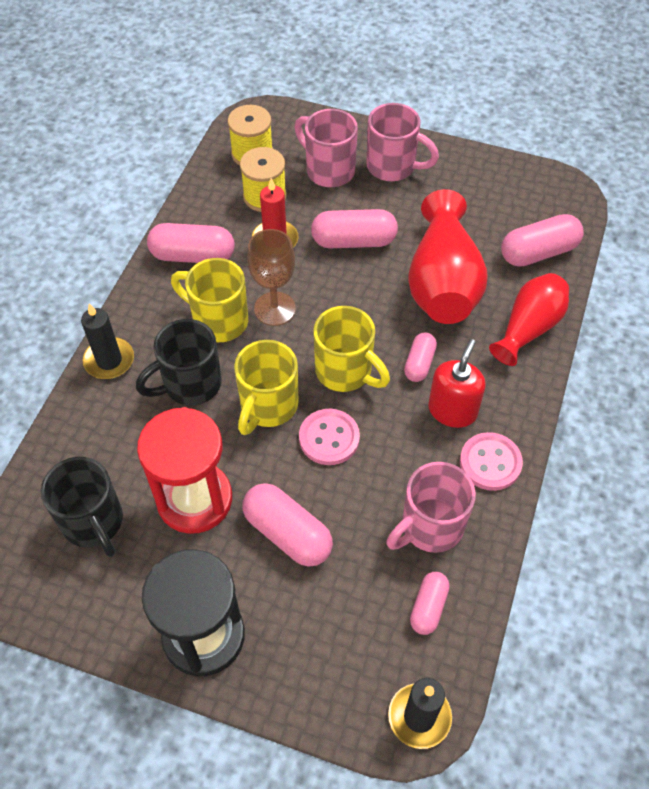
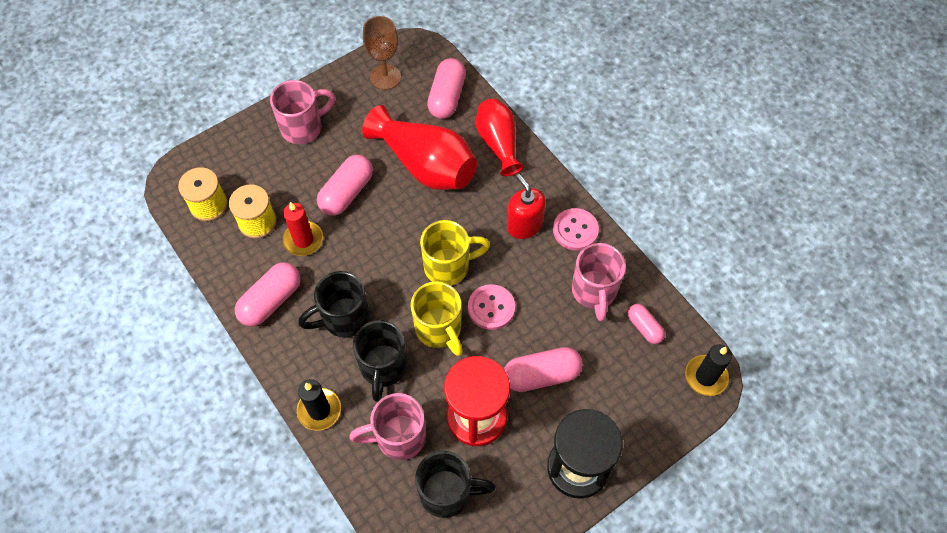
camera: 55 degrees left, 5 degrees up
(218, 321) = (344, 318): yellow mug -> black mug
(274, 309) = (363, 277): brown goblet -> brown goblet (385, 77)
(328, 170) = (270, 167): pink mug -> pink mug (398, 437)
(419, 363) = (476, 220): pink capsule -> none

